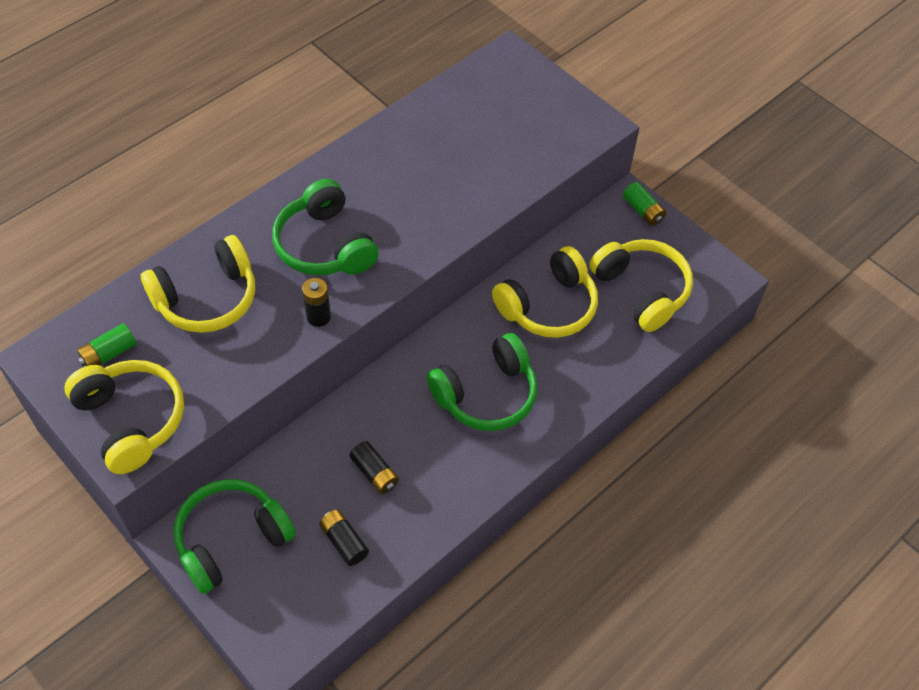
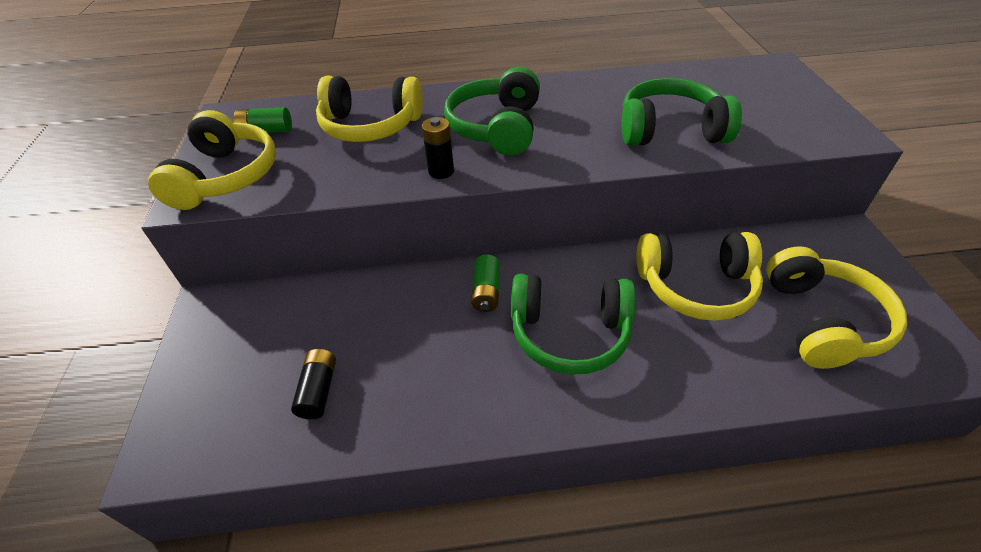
camera: 40 degrees right, 10 degrees down
(232, 540) = (239, 329): green headphones -> green headphones (670, 130)
(374, 473) = (403, 344): black battery -> none
(643, 211) = (863, 250): green battery -> green battery (486, 291)

